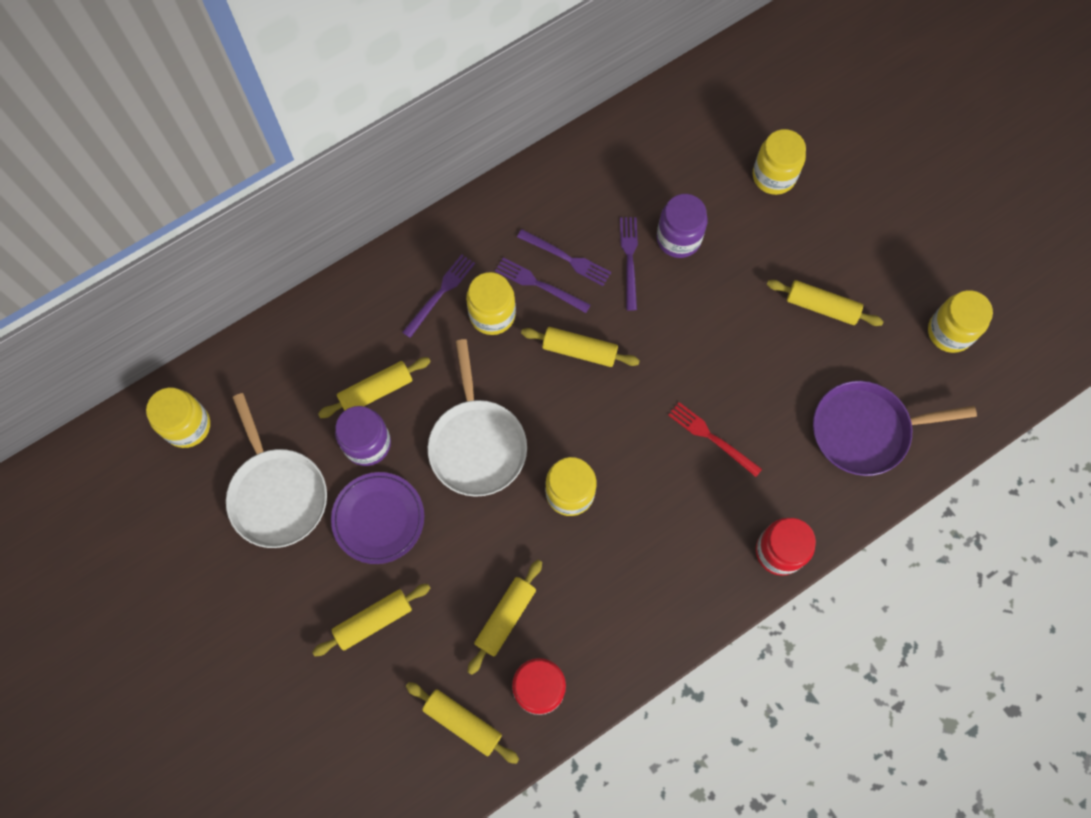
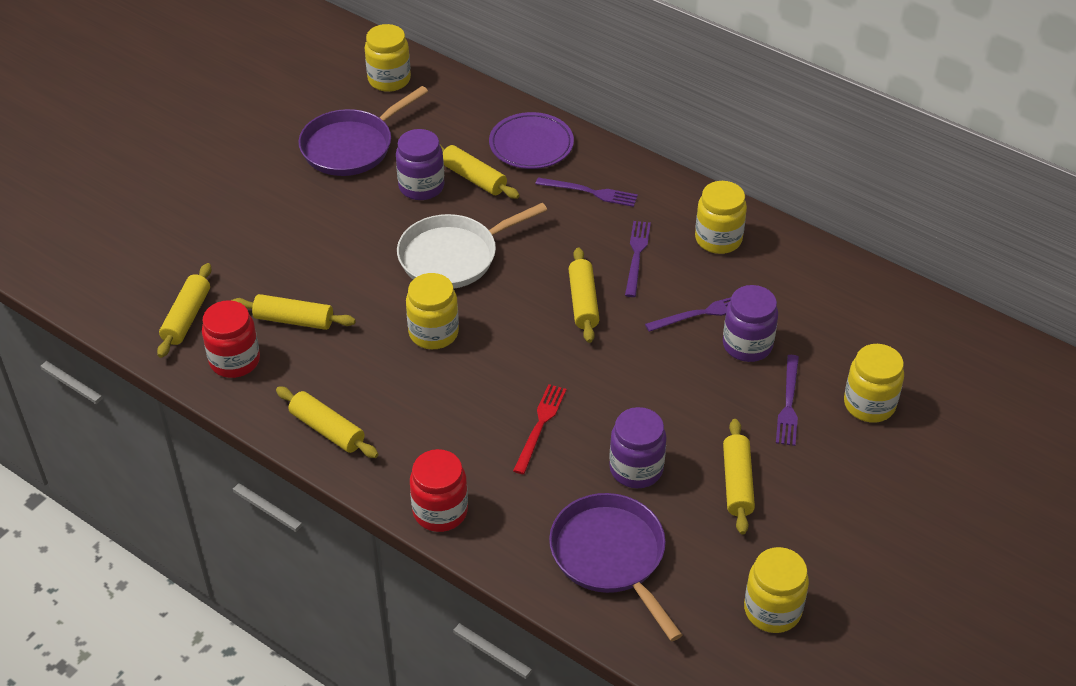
camera: 70 degrees right, 25 degrees down
(277, 494) = (351, 147): white pan -> purple pan
(373, 621) = (260, 235): yellow rolling pin -> yellow rolling pin (327, 430)
(378, 519) = (354, 213): purple plate -> purple plate (531, 145)
(492, 314) = (588, 232): yellow jar -> yellow jar (718, 239)
(566, 258) = (676, 267): purple fork -> purple fork (788, 403)
(783, 378) = (636, 469): none -> purple jar

